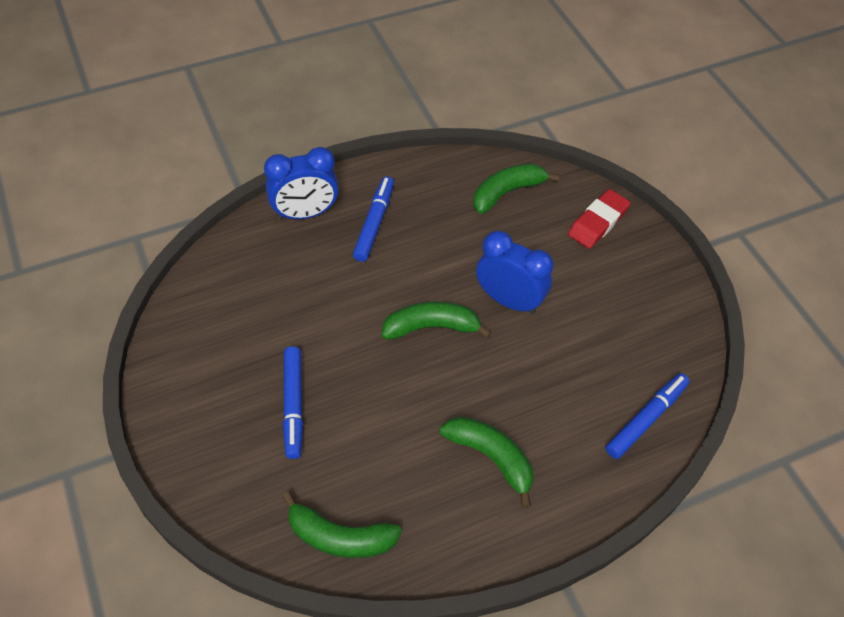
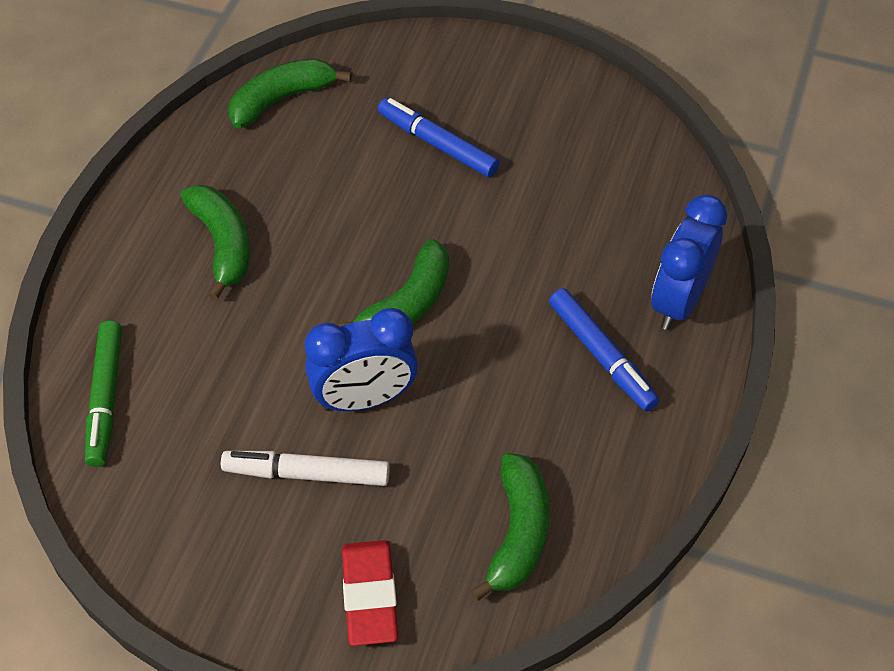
camera: 135 degrees right, 0 degrees up
(491, 457) = (223, 244): green banana -> green banana turned 105 degrees counterclockwise
(574, 291) = (306, 474): none -> white marker
(646, 419) = (106, 398): blue marker -> green marker

